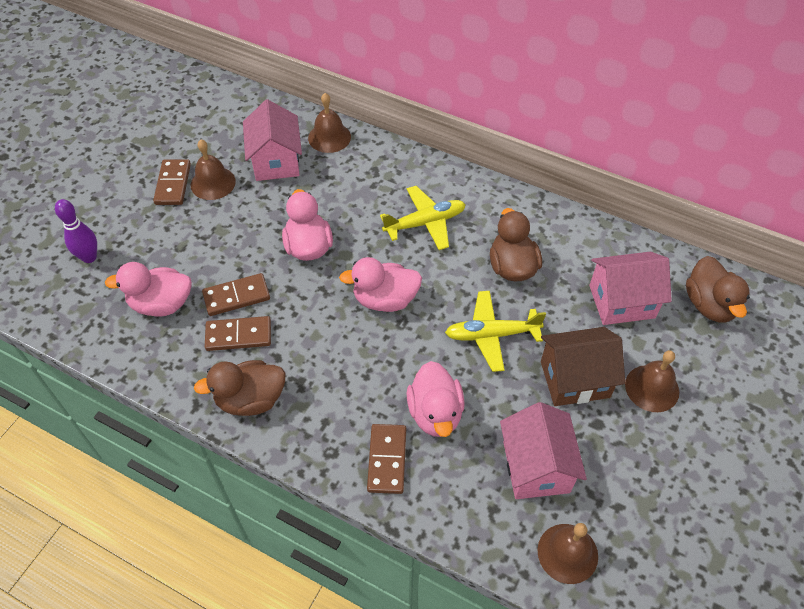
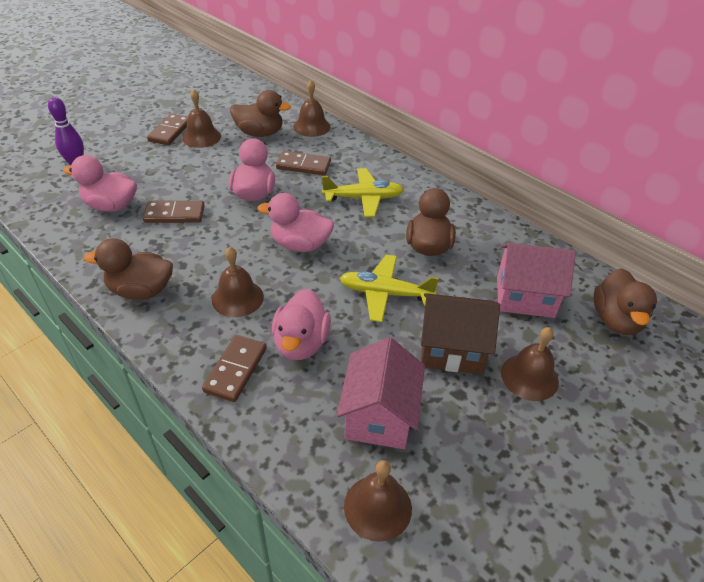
camera: 15 degrees right, 10 degrees down
(238, 335) = (159, 241): brown domino -> brown domino (303, 165)
(276, 161) = (260, 133): pink house -> brown duck
(351, 380) = (237, 298): none -> brown bell

